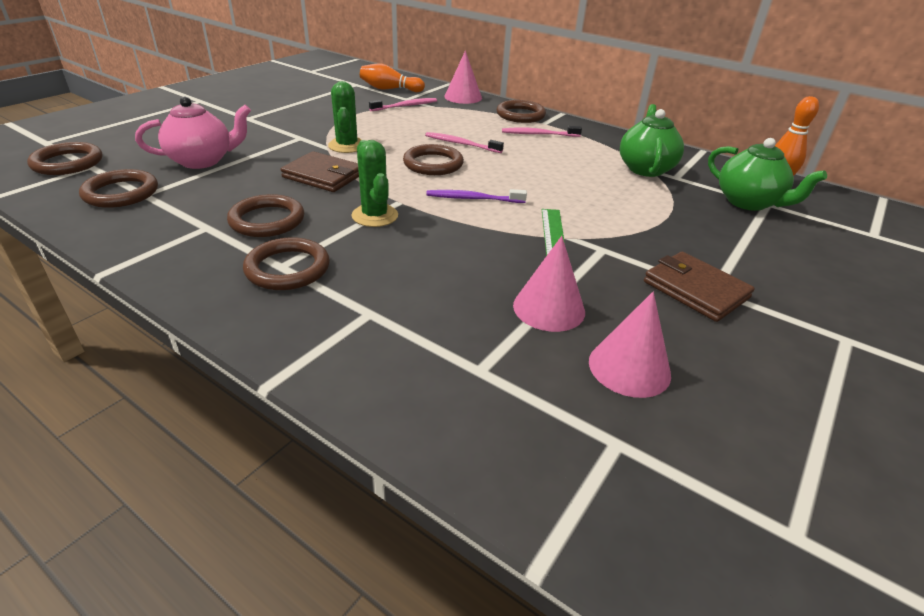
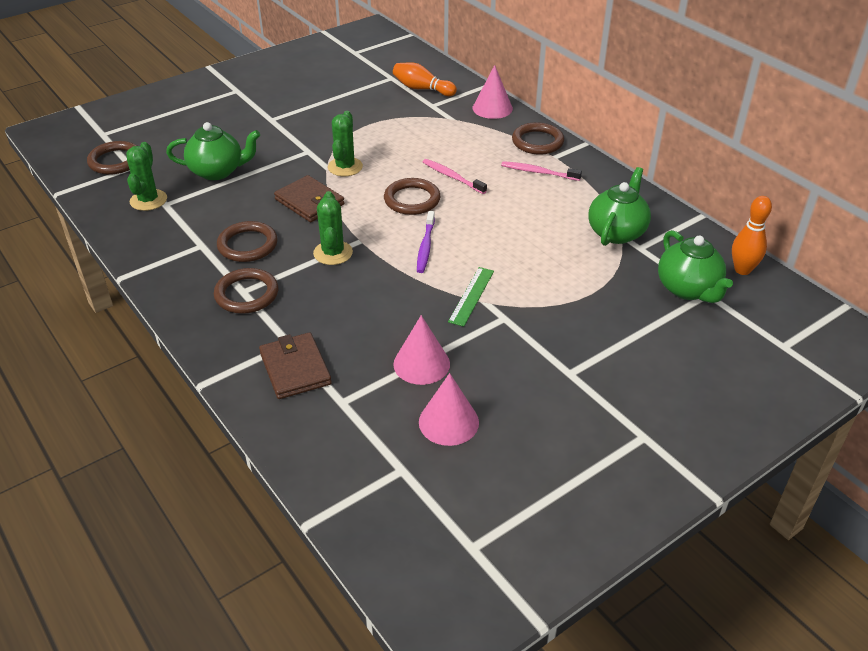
camera: 20 degrees right, 5 degrees up
(121, 193) = (148, 200): brown ring -> green cactus
(203, 161) = (218, 171): pink teapot -> green teapot
(405, 106) = (425, 116): pink toothbrush -> none
(473, 199) = (425, 246): purple toothbrush -> purple toothbrush turned 105 degrees counterclockwise
(696, 290) = (554, 370): brown wallet -> brown wallet (295, 368)

